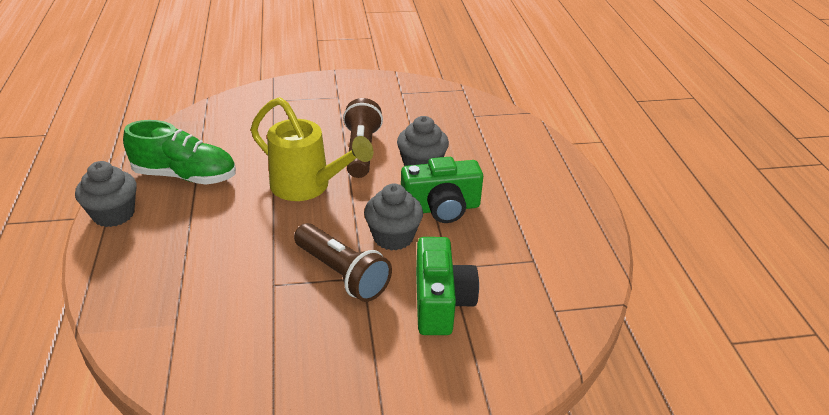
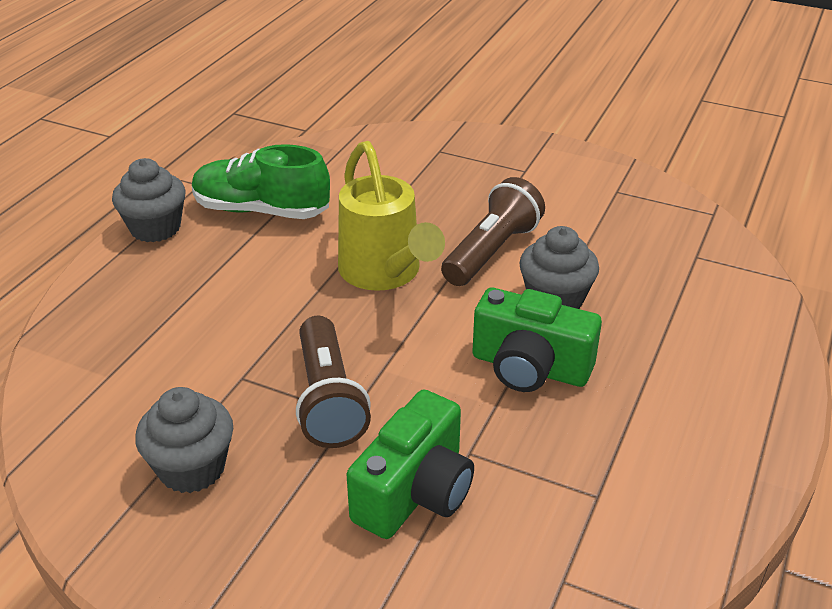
camera: 35 degrees right, 0 degrees up
(185, 176) = (261, 210): green shoe -> green shoe turned 150 degrees clockwise
(393, 237) = (431, 379): grey cupcake -> grey cupcake (192, 468)

